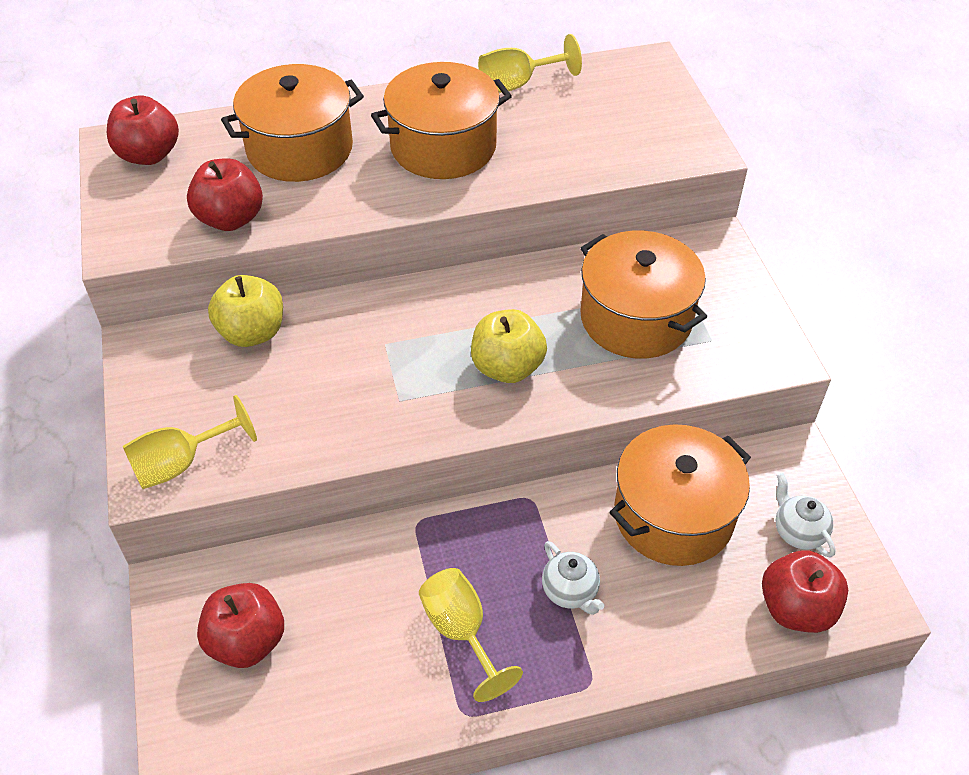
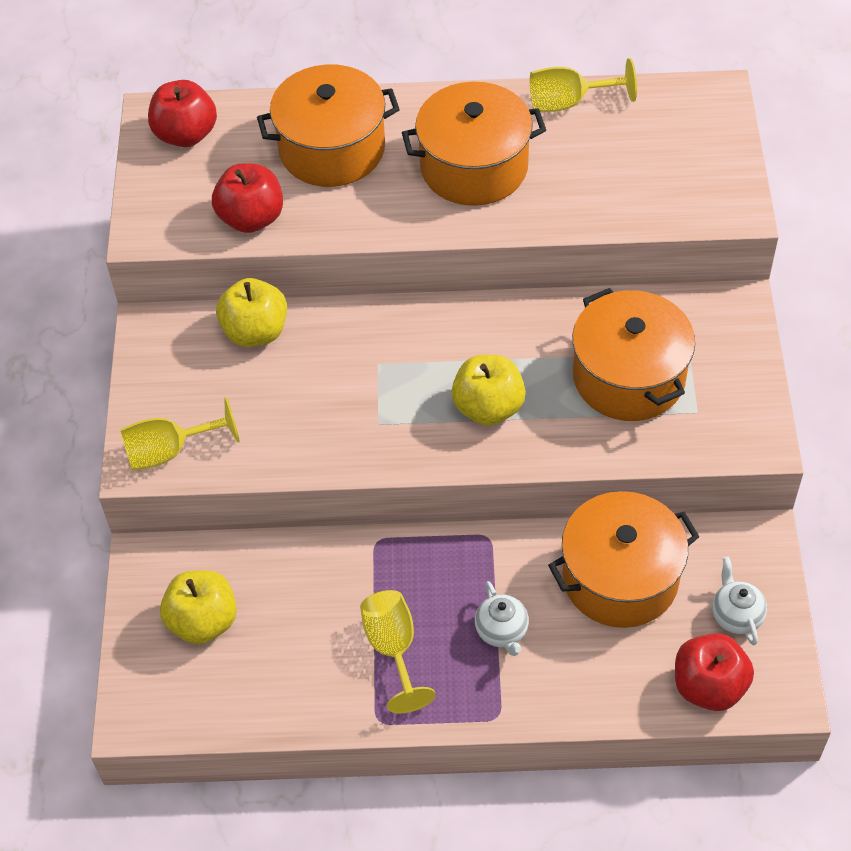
camera: 15 degrees right, 5 degrees up
(247, 641) = (203, 621): red apple -> yellow apple

